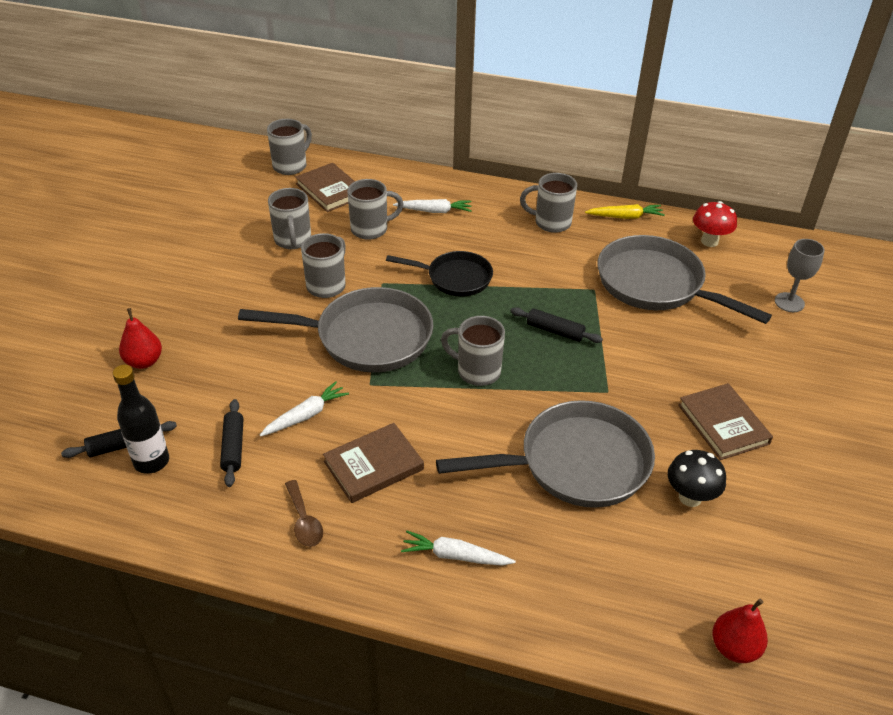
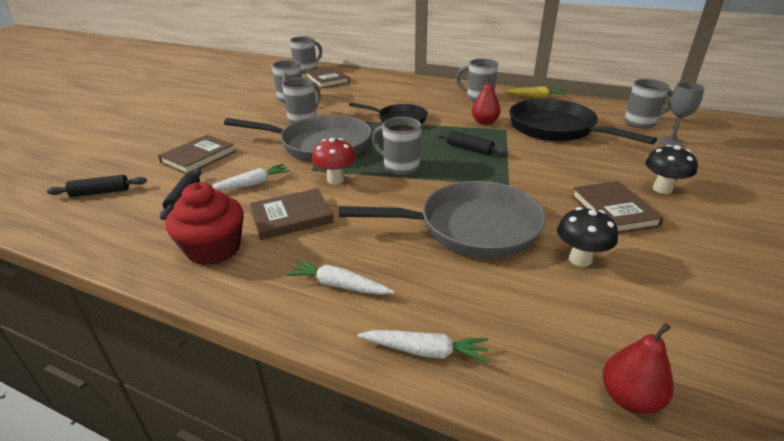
camera: 10 degrees right, 10 degrees down
(144, 361) = (150, 149): red pear -> red pear (484, 122)
(151, 461) = (115, 203): black bottle -> none
(216, 371) = (198, 157): none -> brown book
(304, 521) = (214, 249): brown spoon -> red cupcake
(371, 229) = (347, 96): grey mug -> grey mug (641, 123)
(434, 211) = (395, 90): white carrot -> white carrot (425, 351)
(656, 284) = (556, 129): grey pan -> black pan
(709, 241) = (601, 110): red mushroom -> red mushroom (335, 180)
(775, 385) = (662, 189): none -> black mushroom

